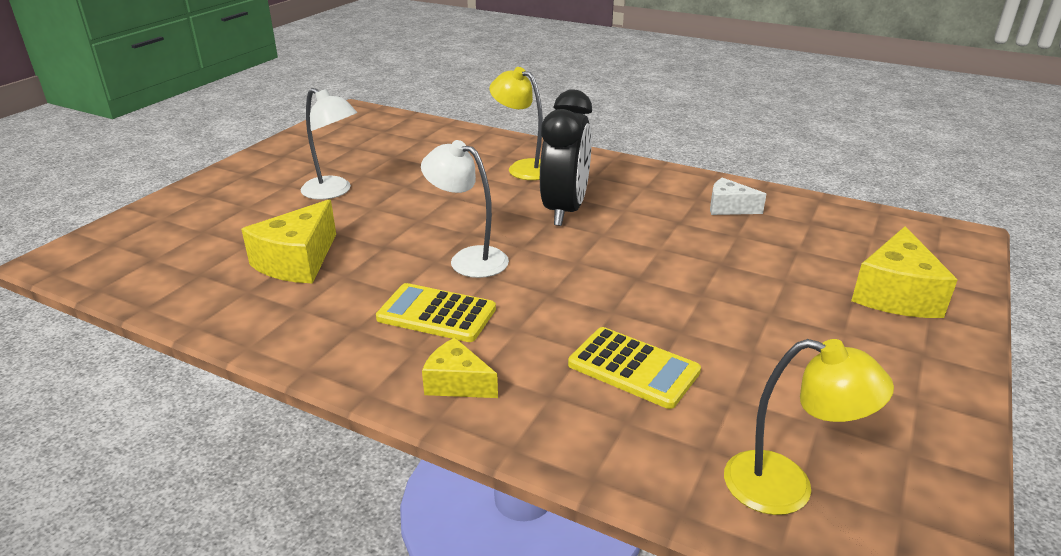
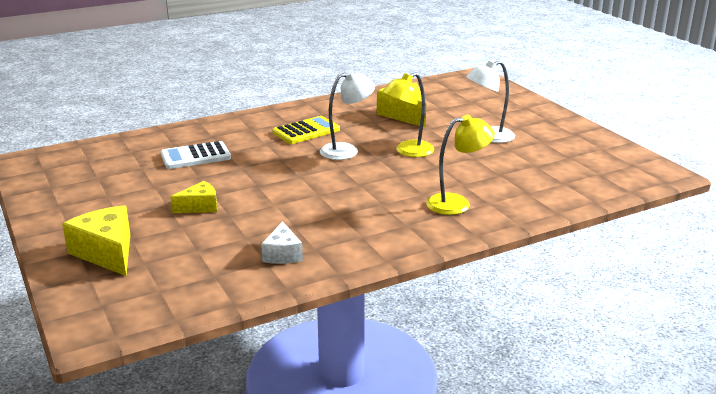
camera: 125 degrees right, 5 degrees down
(457, 383) = (250, 123): yellow cheese -> yellow cheese (200, 207)
(564, 210) = (366, 194): black clock -> none
(633, 368) = (195, 156): yellow calculator -> white calculator
(729, 208) = (282, 254): white cheese -> white cheese turned 120 degrees clockwise
(786, 487) = (91, 156): yellow lamp -> yellow lamp (408, 151)

